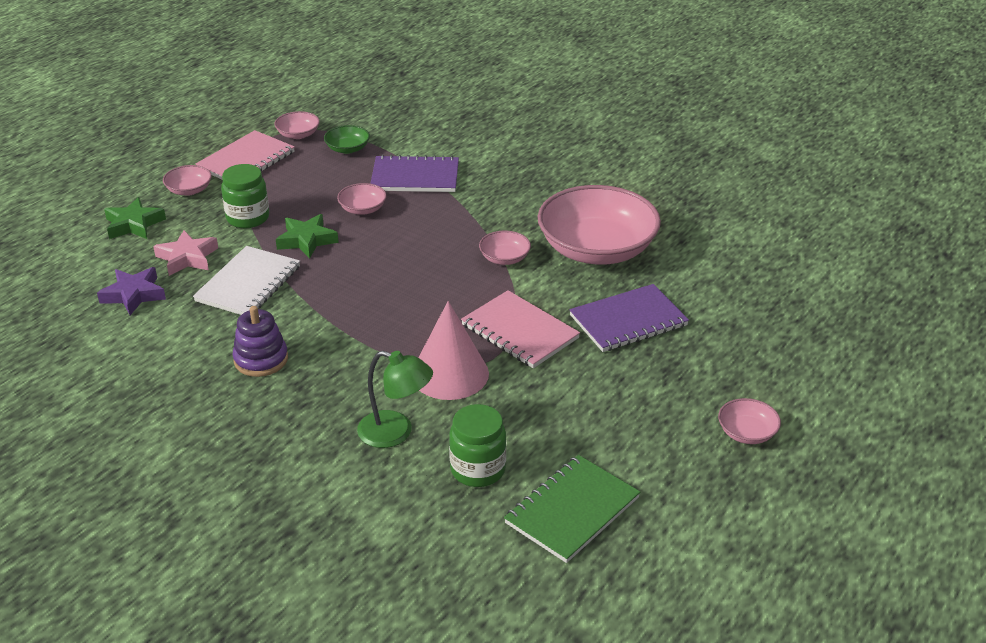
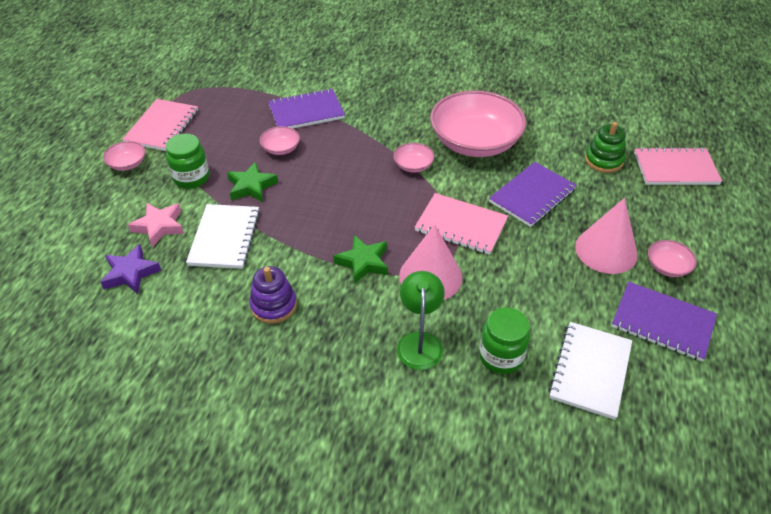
camera: 20 degrees left, 10 degrees up
(134, 224) = (95, 206): green star -> green star (363, 262)
(298, 134) = (192, 95): pink bowl -> none
(347, 149) = (239, 99): green bowl -> none
(395, 433) = (419, 342): green lamp -> green lamp turned 90 degrees counterclockwise
(572, 510) = (590, 371): green notebook -> white notebook
(680, 398) = (606, 250): none -> pink cone
(696, 487) = (662, 323): none -> purple notebook
(748, 303) = (603, 160): none -> green stacking toy
(838, 332) = (675, 168): none -> pink notebook

